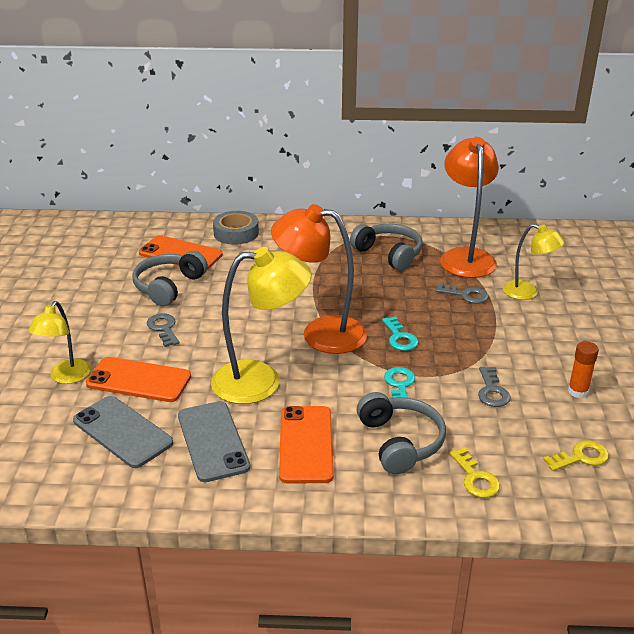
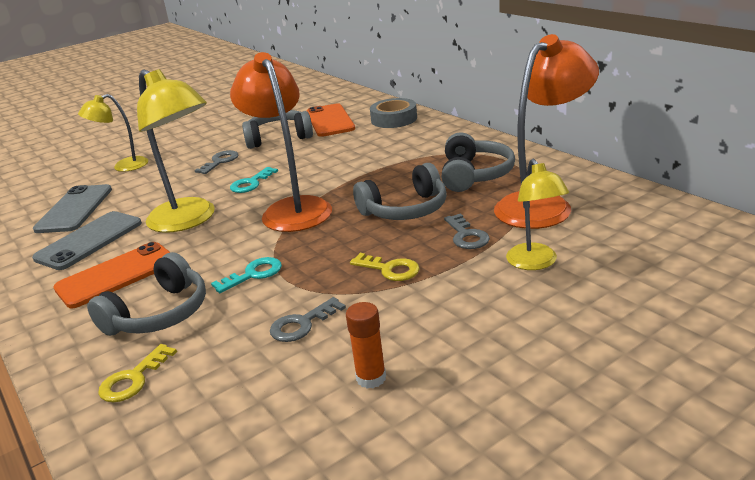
camera: 55 degrees right, 5 degrees down
(139, 380) = (143, 185): orange phone -> none
(397, 296) = (405, 209): none -> grey headphones
(400, 337) = (335, 241): turquoise key -> turquoise key (251, 183)
(581, 457) = (234, 434): yellow key -> yellow key (390, 269)

